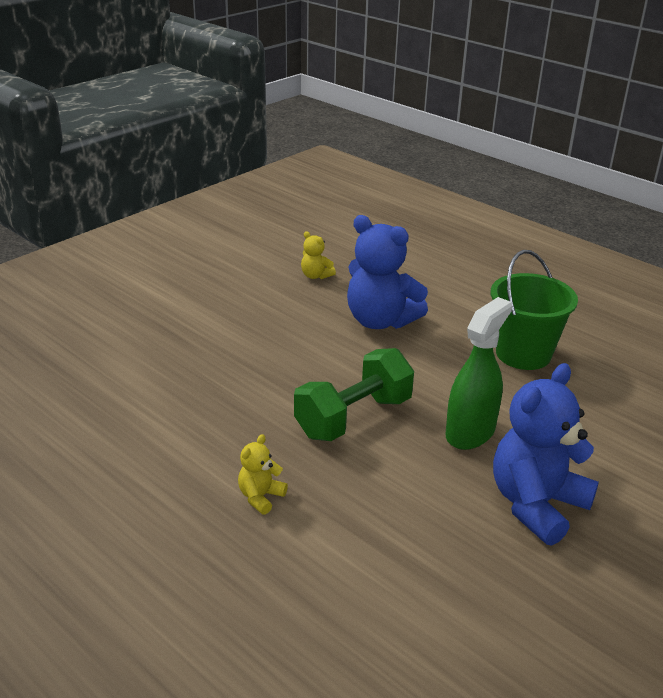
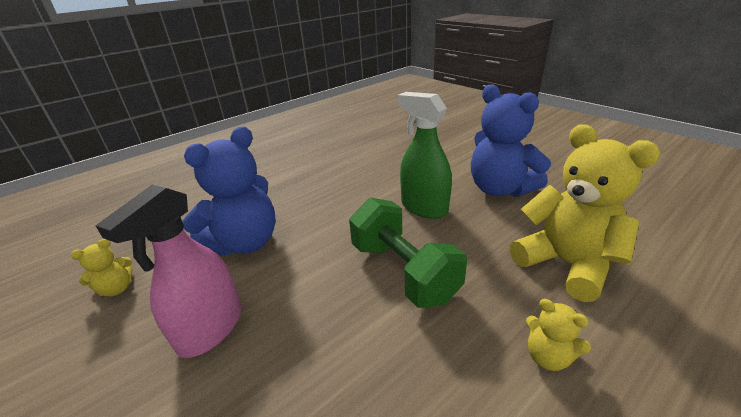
camera: 80 degrees left, 0 degrees up
(280, 327) = (211, 329): none -> pink spray bottle
(382, 535) = (566, 264): none -> yellow teddy bear
(523, 354) = (328, 175): green bucket -> none

